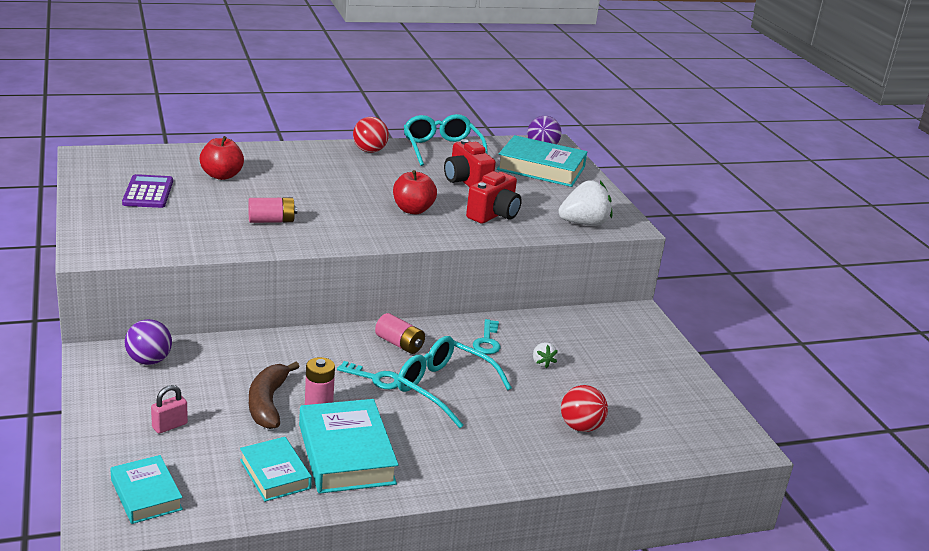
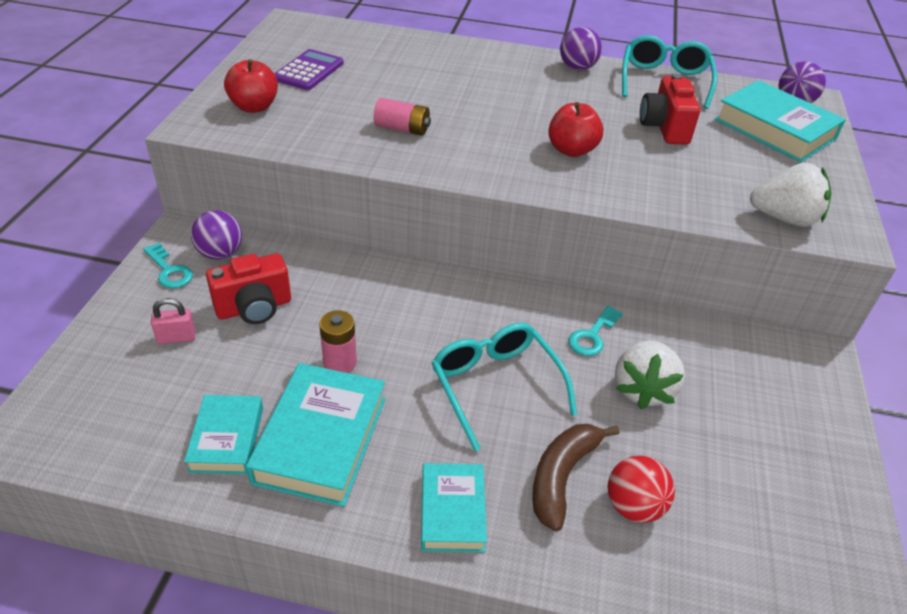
camera: 30 degrees right, 15 degrees up
(146, 495) = (86, 416): turquoise book -> turquoise book (452, 511)
(222, 176) = (396, 67): red apple -> red apple (254, 107)
(268, 403) = (291, 342): brown banana -> brown banana (562, 476)
(369, 151) = (577, 68): red ball -> purple ball
(375, 378) = (427, 346): turquoise key -> turquoise key (169, 270)
(399, 344) = (486, 309): pink battery -> none
(494, 215) = (668, 178): red camera -> red camera (254, 308)
(542, 363) = (642, 389): white strawberry -> white strawberry, size x1.99

